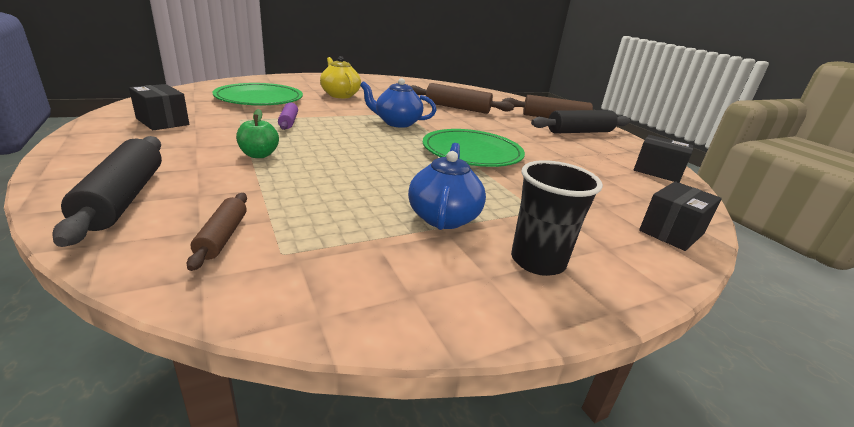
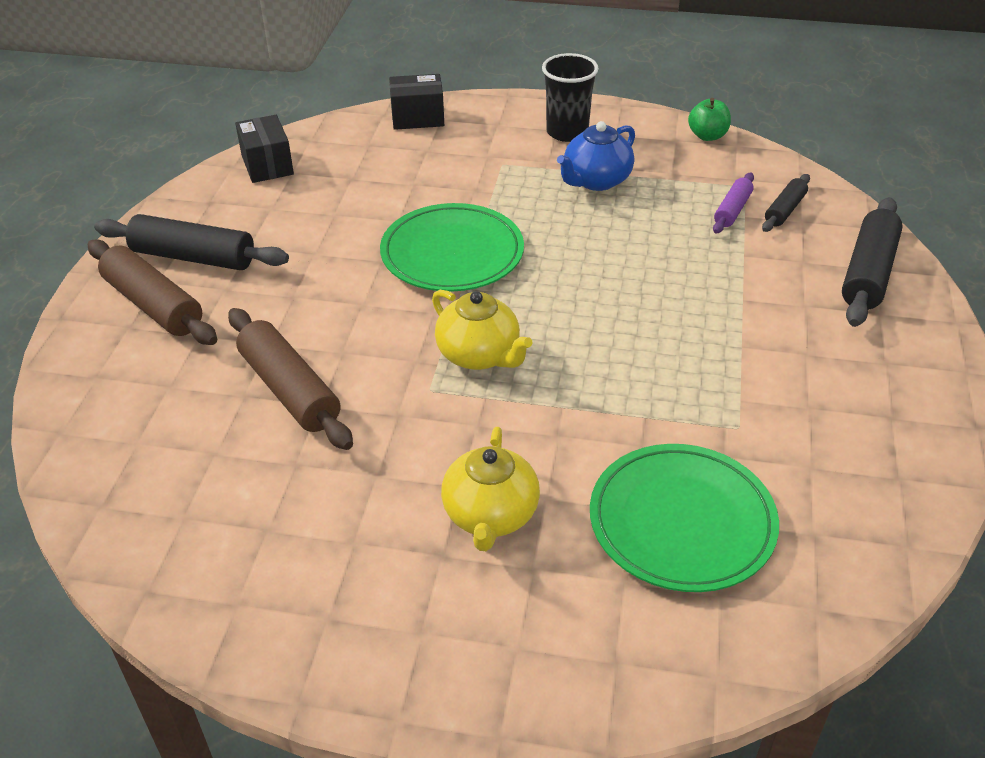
camera: 140 degrees left, 15 degrees up
(162, 122) = (859, 442): black box -> none
(222, 237) = (784, 210): brown rolling pin -> black rolling pin
(259, 155) = (731, 313): green apple -> green apple (707, 136)
(288, 122) = (661, 398): purple rolling pin -> purple rolling pin (732, 210)
(397, 123) = (479, 355): blue teapot -> yellow teapot

